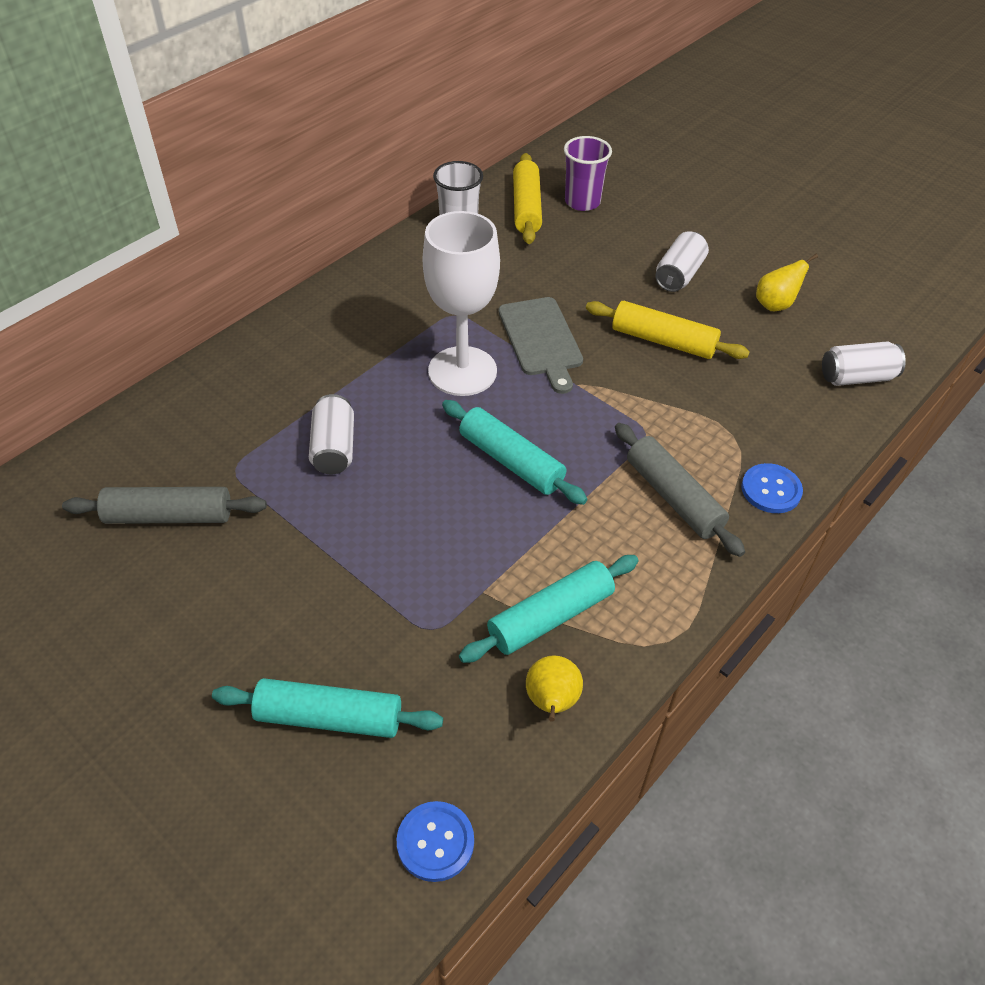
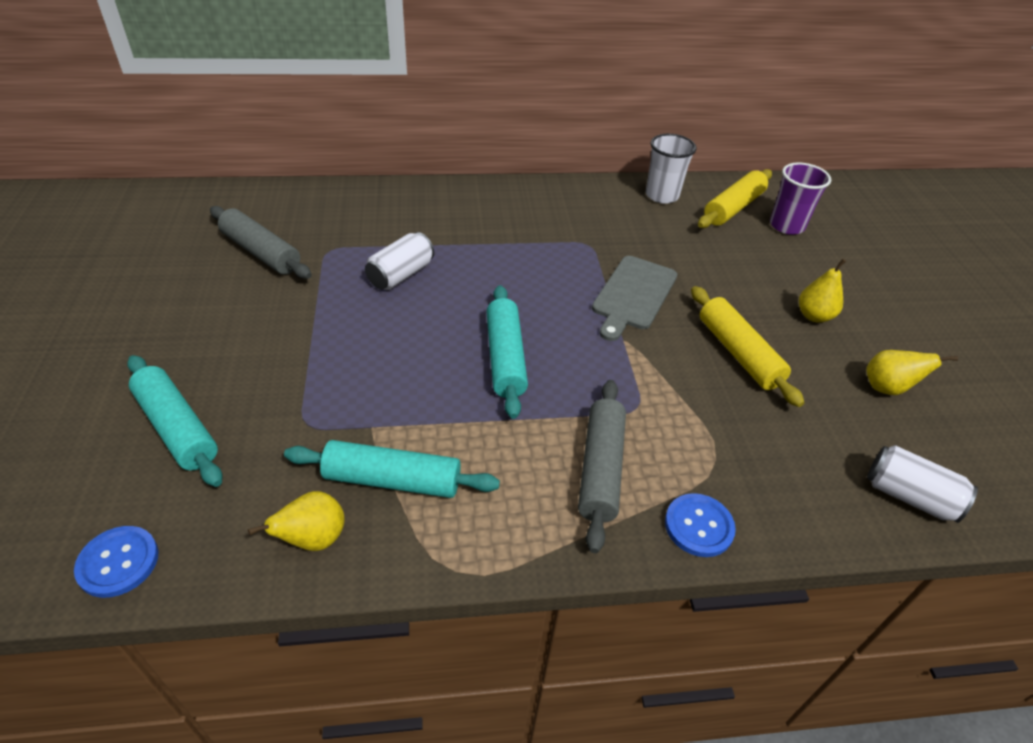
camera: 40 degrees right, 5 degrees down
(462, 371) = (547, 281): white goblet -> none
(679, 275) = (814, 316): white can -> yellow pear

